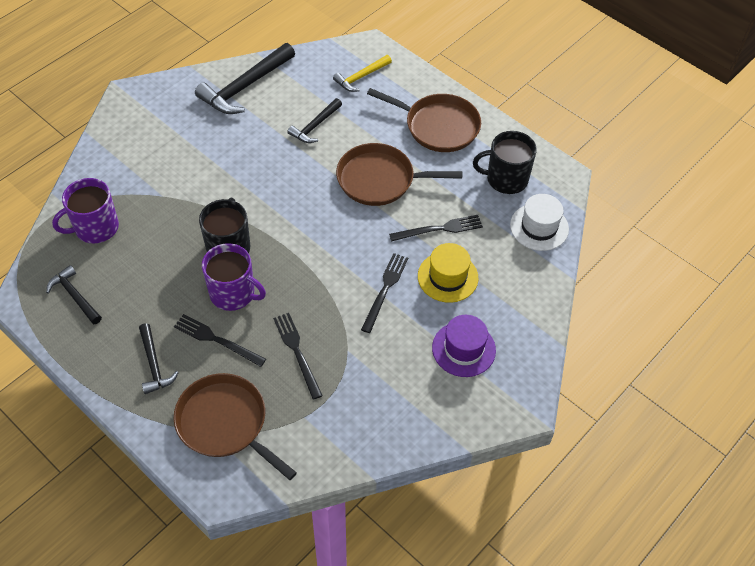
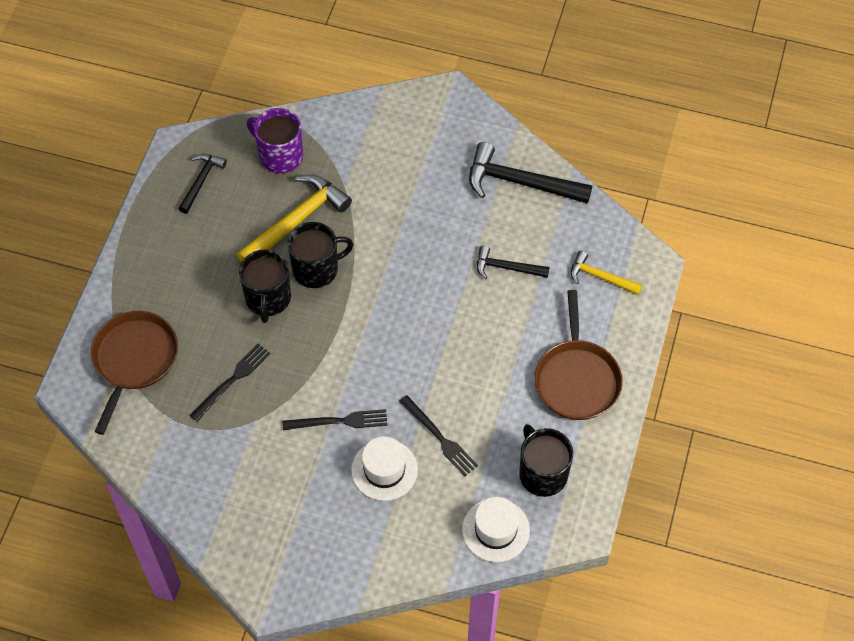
camera: 65 degrees right, 5 degrees up
(154, 364) = (164, 276): black hammer -> none
(171, 243) = (296, 221): none -> yellow hammer
(216, 340) = (212, 311): black fork -> none
(233, 293) = (268, 298): purple mug -> black mug
(380, 180) = (471, 357): brown pan -> none
(447, 277) = (384, 470): yellow hat -> white hat
(463, 349) = (307, 519): purple hat -> none

